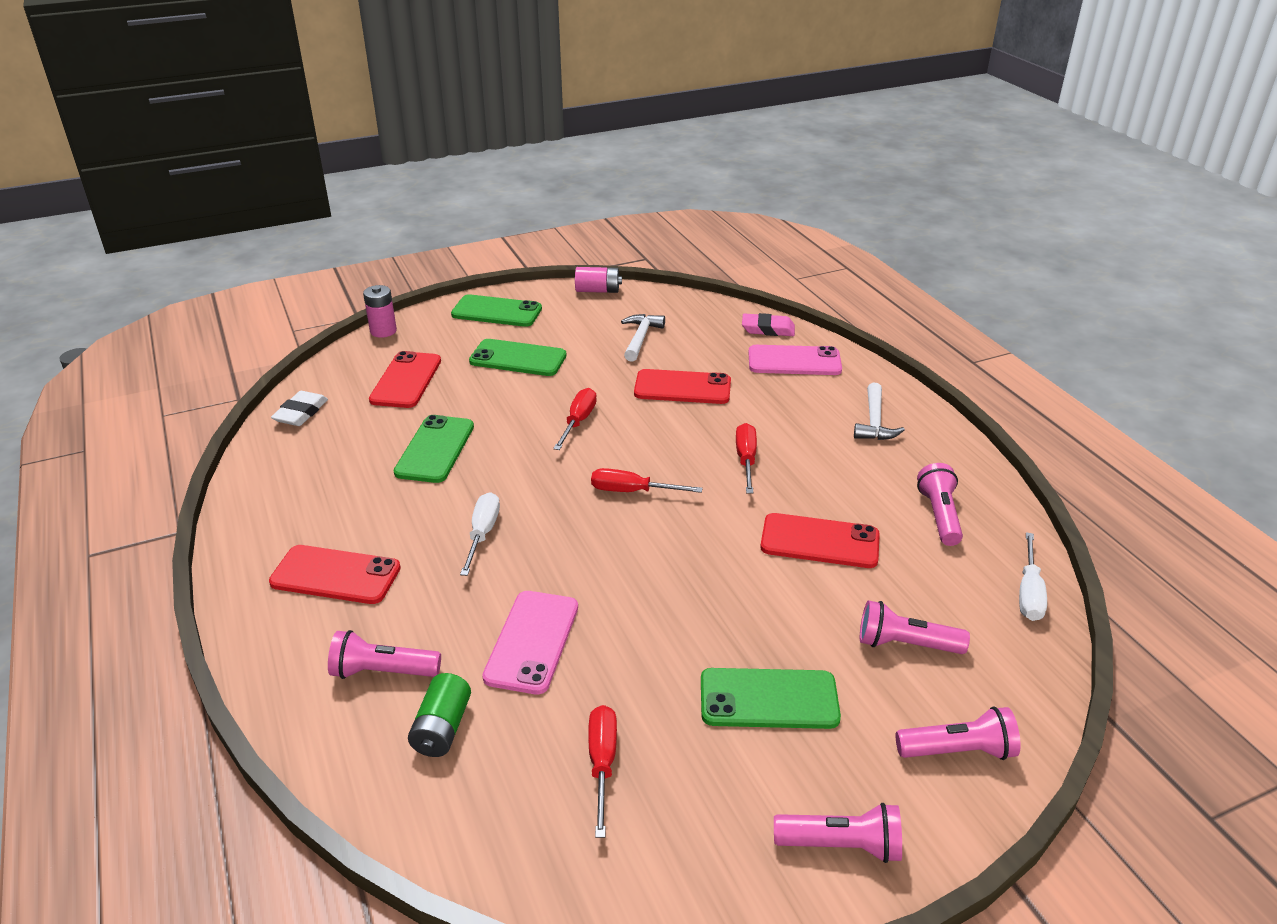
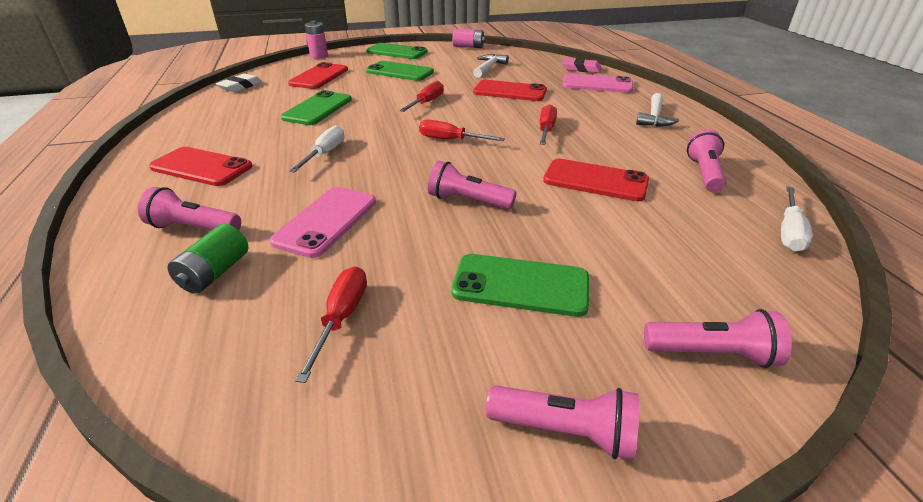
camera: 10 degrees right, 0 degrees up
(905, 644) = (663, 257): pink flashlight -> pink flashlight (468, 201)

